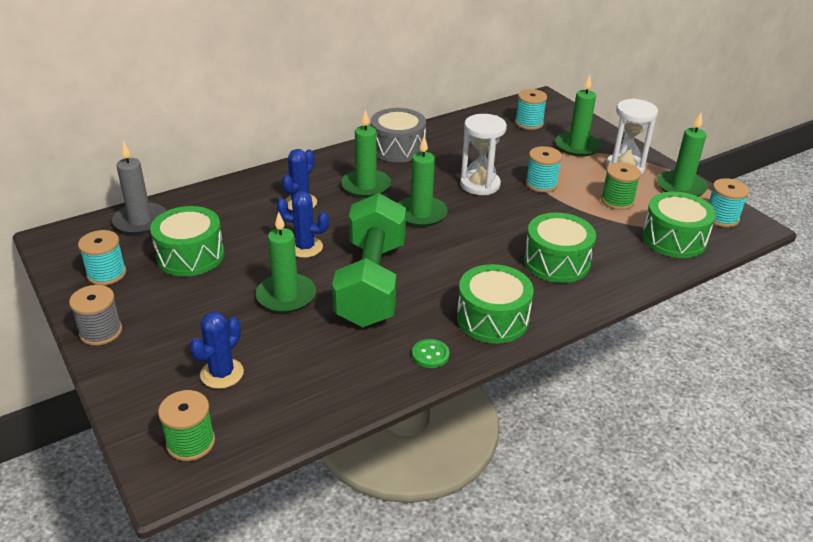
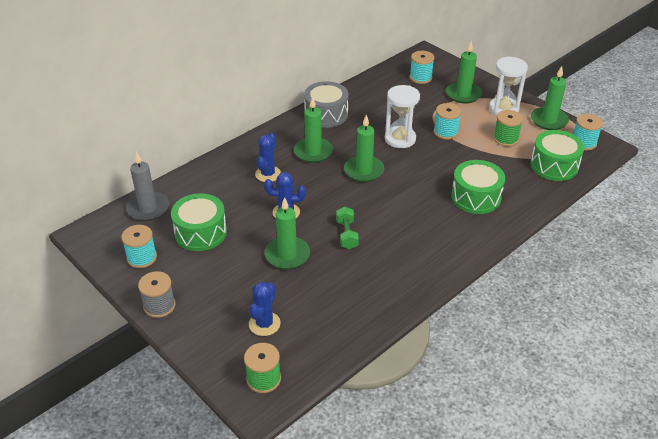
camera: 10 degrees left, 5 degrees up
(371, 283) = (347, 234): green dumbbell -> green dumbbell, size x0.40
(430, 355) = (408, 285): green button -> none
(492, 318) = (443, 250): green drum -> none

